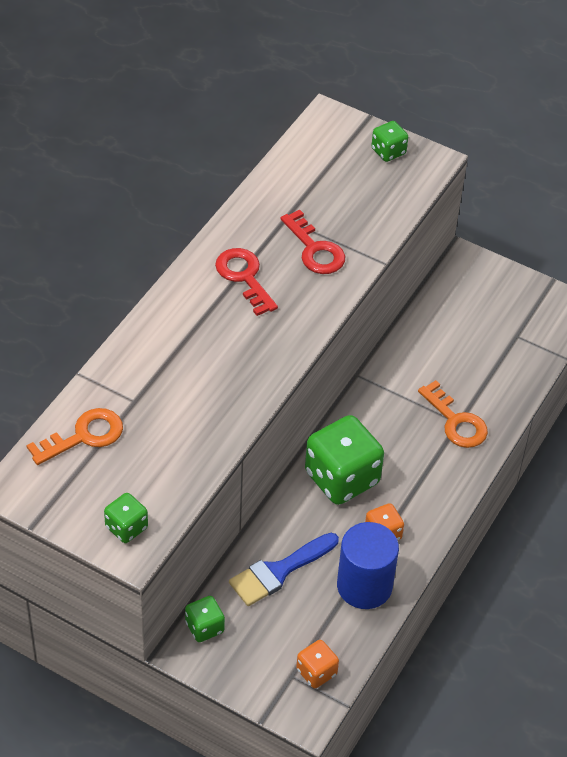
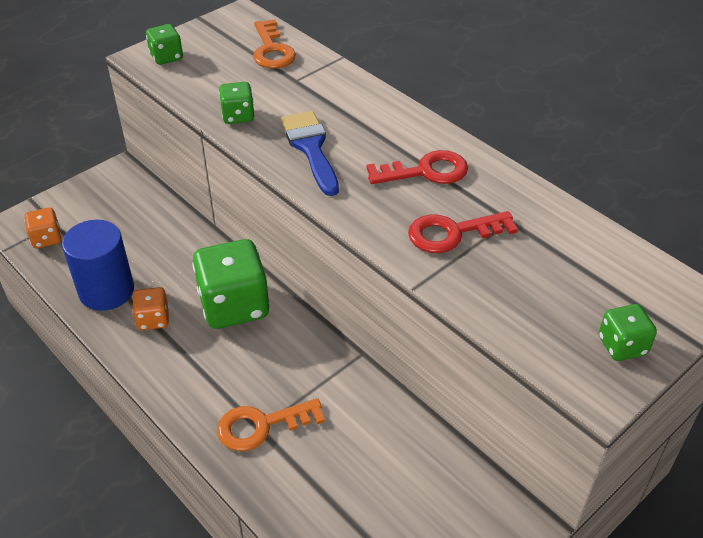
camera: 110 degrees right, 5 degrees down
(204, 627) = (133, 184): green dice -> green dice (238, 116)
(278, 572) = (157, 238): blue brush -> blue brush (310, 148)

